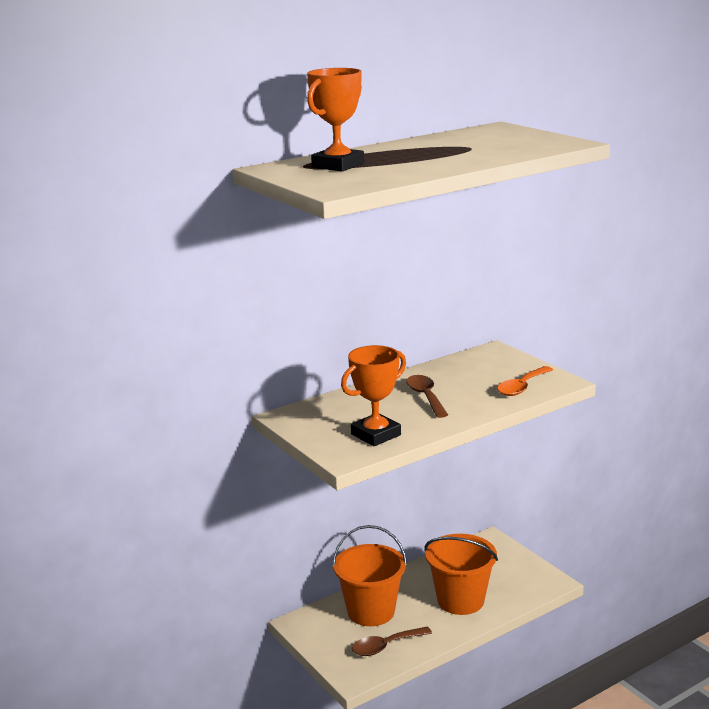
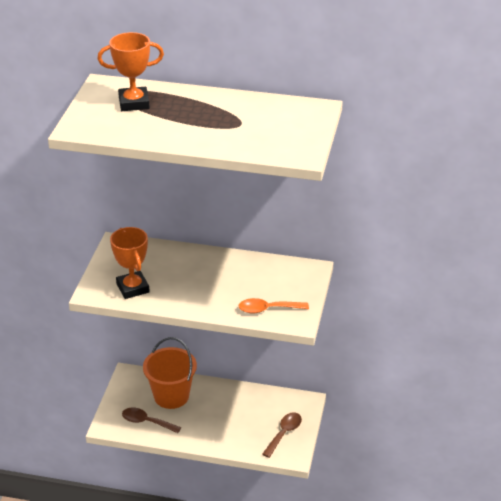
camera: 45 degrees right, 15 degrees up
(376, 435) = (133, 288): orange trophy -> orange trophy turned 60 degrees clockwise
(425, 396) = (205, 279): brown spoon -> brown spoon (284, 433)
(460, 600) = (225, 426): orange bucket -> none

